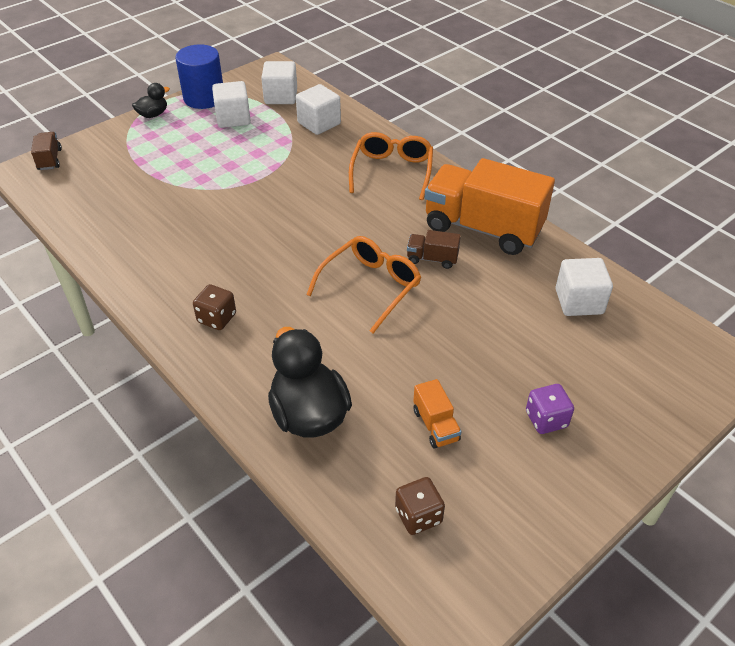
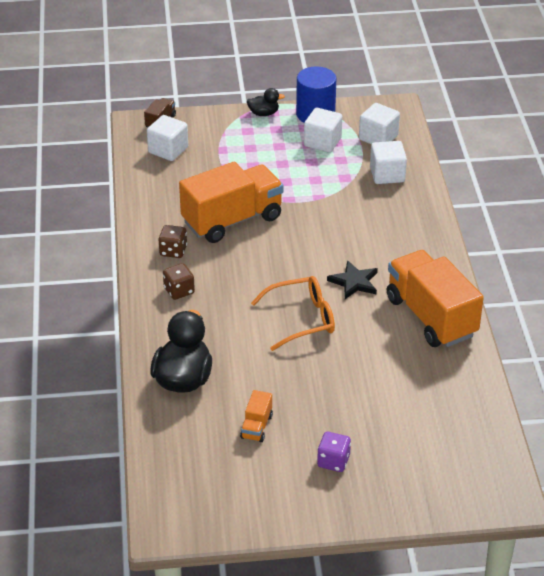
camera: 35 degrees right, 5 degrees down
(209, 222) = (232, 220): none -> orange truck
(384, 228) = (354, 282): none -> black star
(392, 172) = (405, 241): orange glasses -> none
(418, 516) = (195, 468): brown dice -> brown dice (173, 251)
(432, 259) = (367, 321): brown truck -> none
(579, 301) = (445, 403): white cube -> white cube (168, 150)

